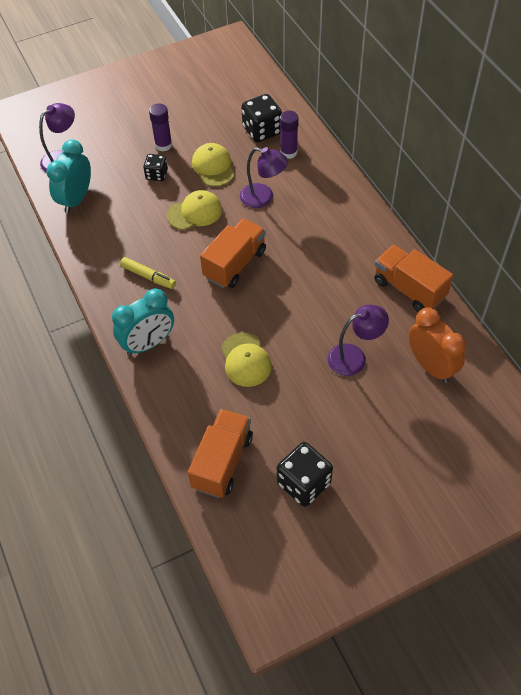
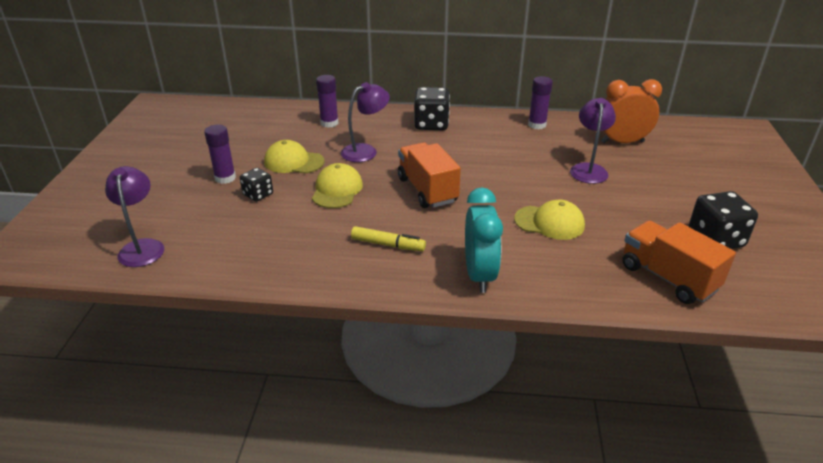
camera: 60 degrees left, 20 degrees down
(76, 199) = (217, 257): turquoise clock -> none
(148, 276) = (388, 244): yellow marker -> yellow marker turned 45 degrees clockwise
(262, 130) = (286, 126): black dice -> black dice (431, 124)
(409, 289) = (537, 125): orange truck -> purple glue stick

